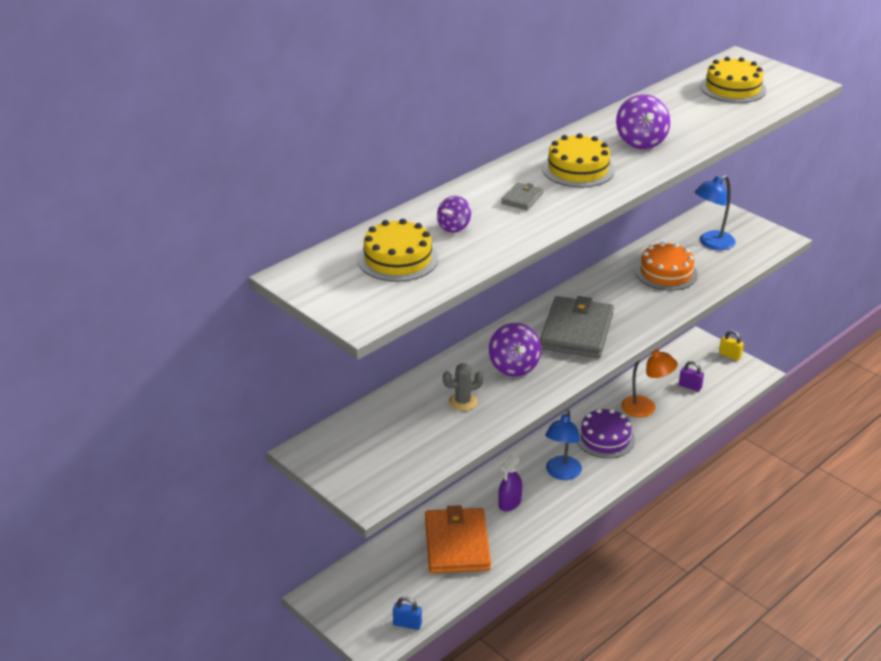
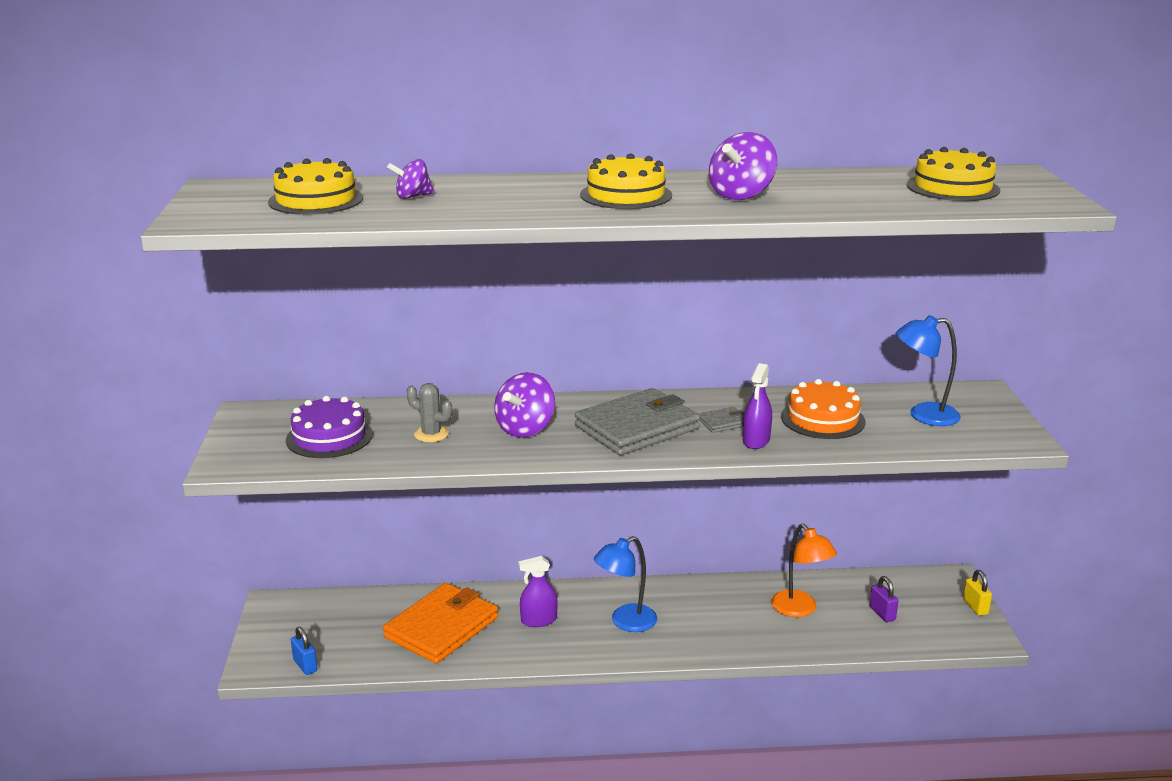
camera: 40 degrees right, 10 degrees down
(522, 198) = (520, 197): grey wallet -> grey wallet (723, 422)
(605, 438) = (715, 614): purple cake -> purple cake (329, 437)
(654, 307) = (756, 440): none -> purple spray bottle

